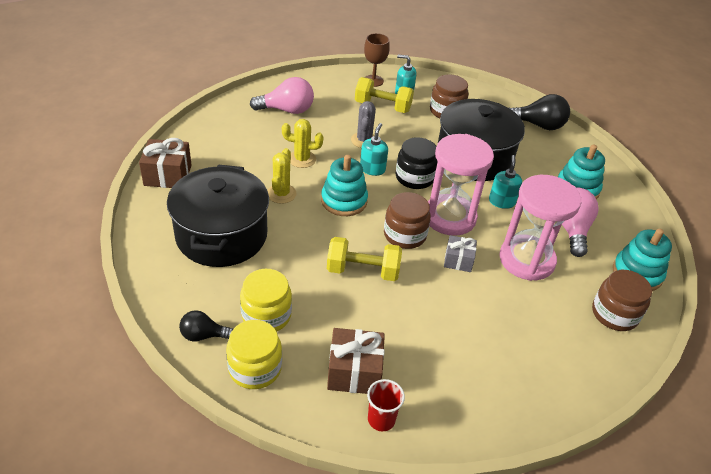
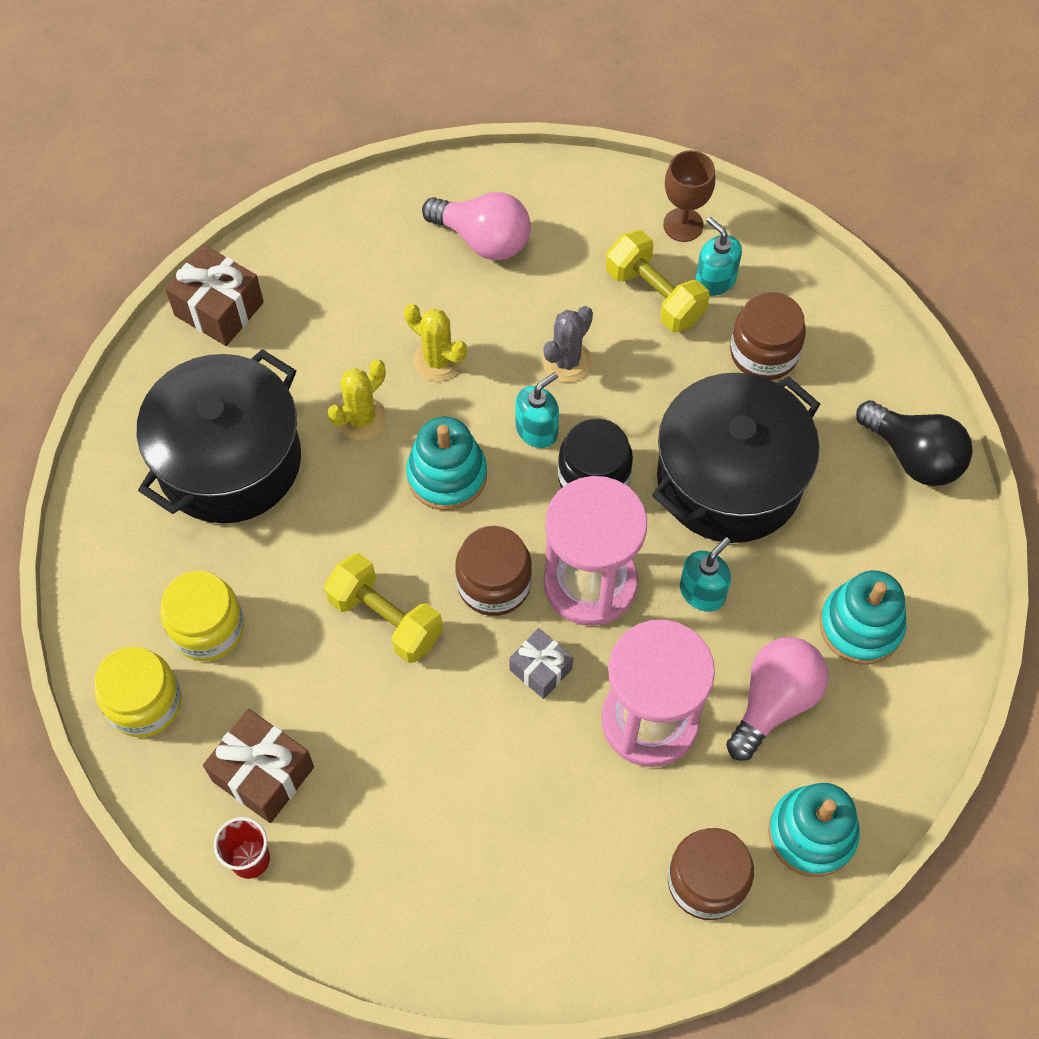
camera: 35 degrees right, 20 degrees up
(203, 335) = (111, 619): black light bulb -> none

